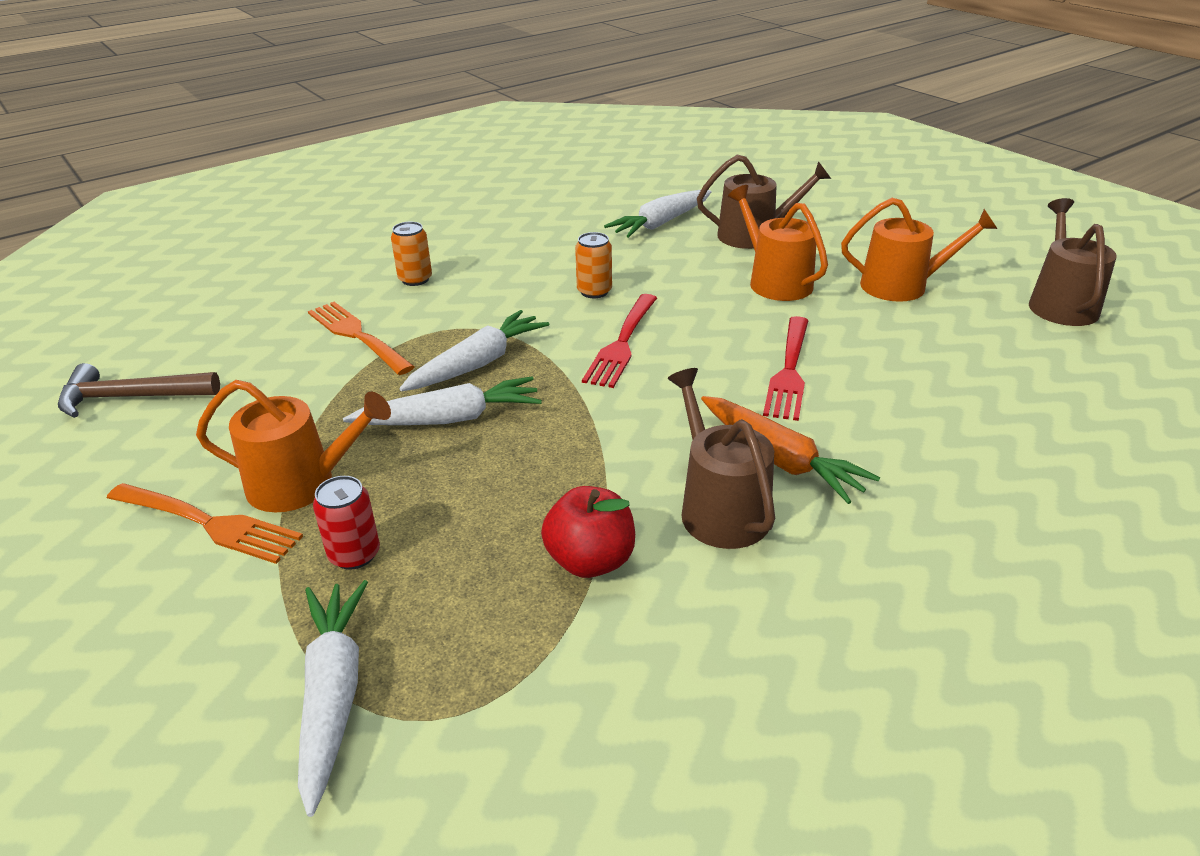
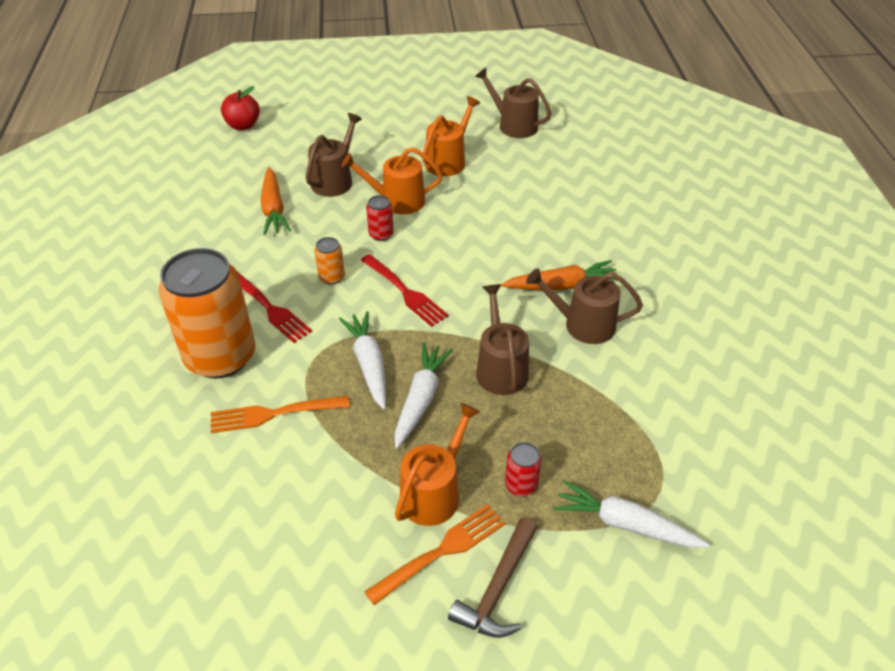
camera: 60 degrees left, 10 degrees up
(130, 398) = (240, 573): brown hammer -> brown hammer (497, 589)
(415, 279) = (220, 357): orange can -> orange can, size x2.49
(556, 462) = (500, 368): none -> brown watering can
(590, 560) = (590, 388): red apple -> red apple (243, 125)
(660, 223) = (273, 209): white carrot -> orange carrot
(702, 293) = (381, 234): none -> red can
(789, 370) = (490, 243): red fork -> red fork (268, 308)

